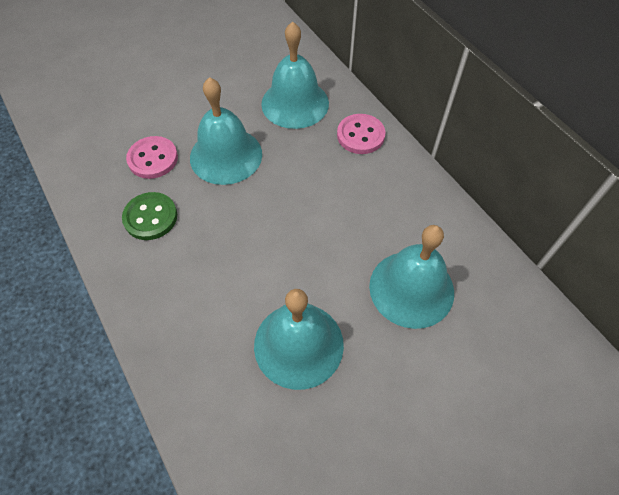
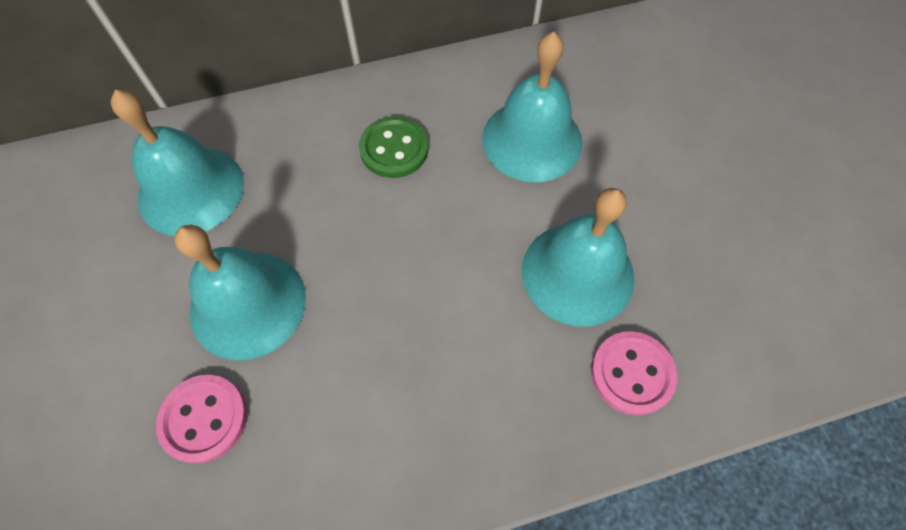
camera: 75 degrees left, 5 degrees up
(150, 217) = (323, 436): green button -> green button (394, 149)
(360, 135) = (289, 127): pink button -> pink button (632, 373)

